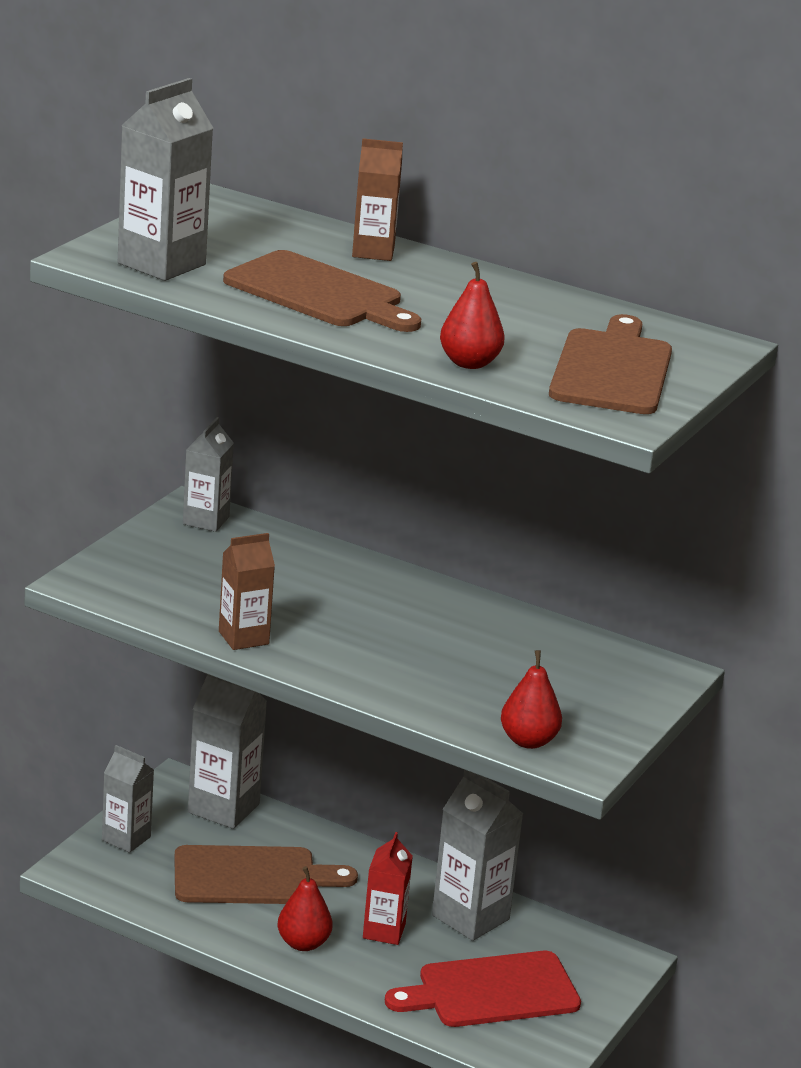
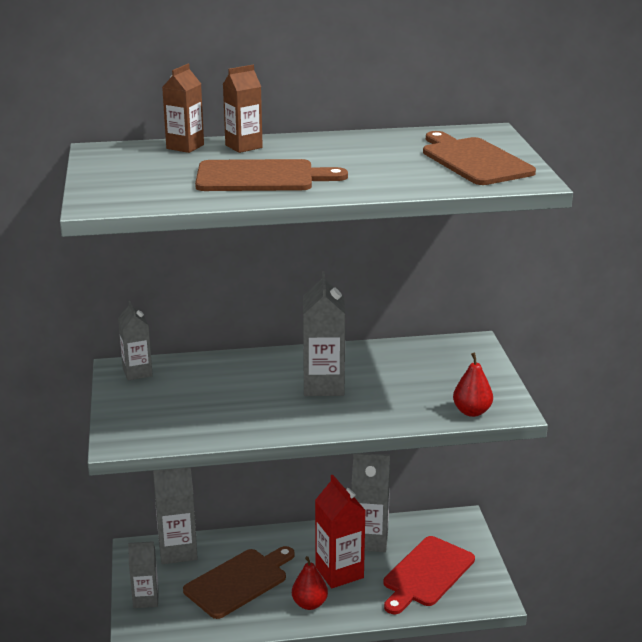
camera: 35 degrees left, 0 degrees up
(161, 264) = (145, 193): grey carton -> grey carton (323, 386)
(243, 638) = (255, 429): brown carton -> brown carton (185, 147)
(384, 931) = (339, 572): red carton -> red carton, size x1.55
(469, 363) = (407, 183): red pear -> none

